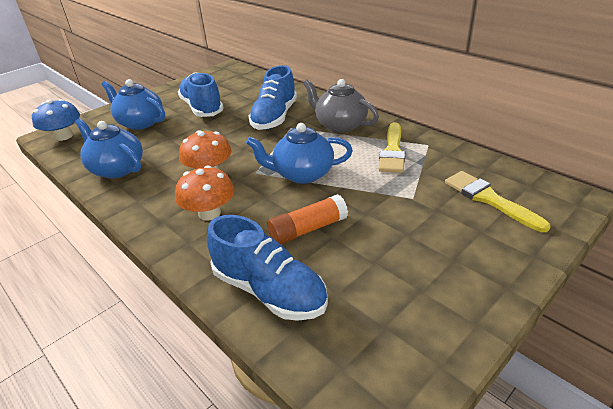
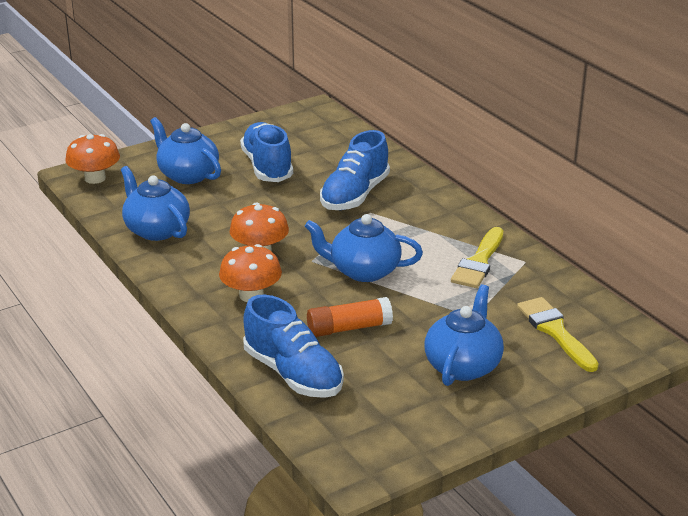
camera: 10 degrees right, 5 degrees down
(64, 136) = (95, 178): blue mushroom -> orange mushroom
(340, 125) = (431, 219): grey teapot -> none
(429, 248) = (463, 365): none -> blue teapot

